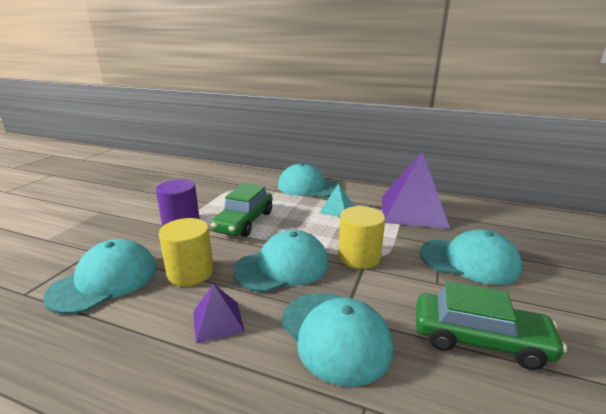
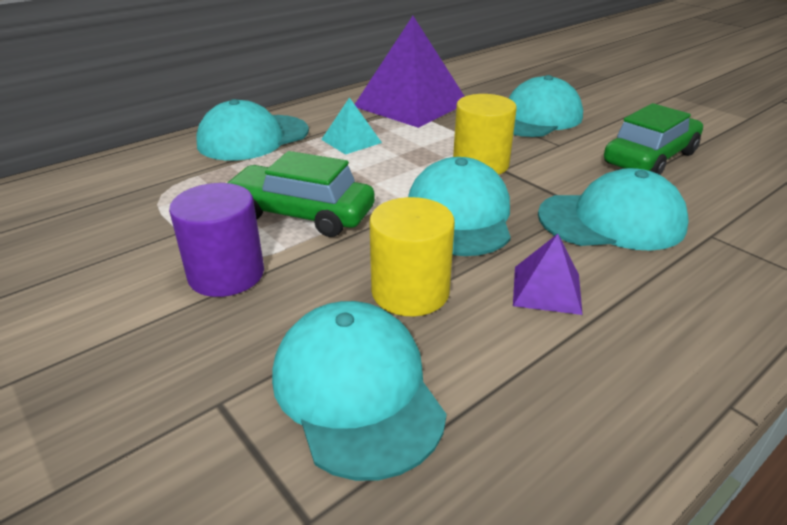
camera: 60 degrees left, 10 degrees up
(244, 222) = (301, 214): green car -> green car turned 150 degrees clockwise

